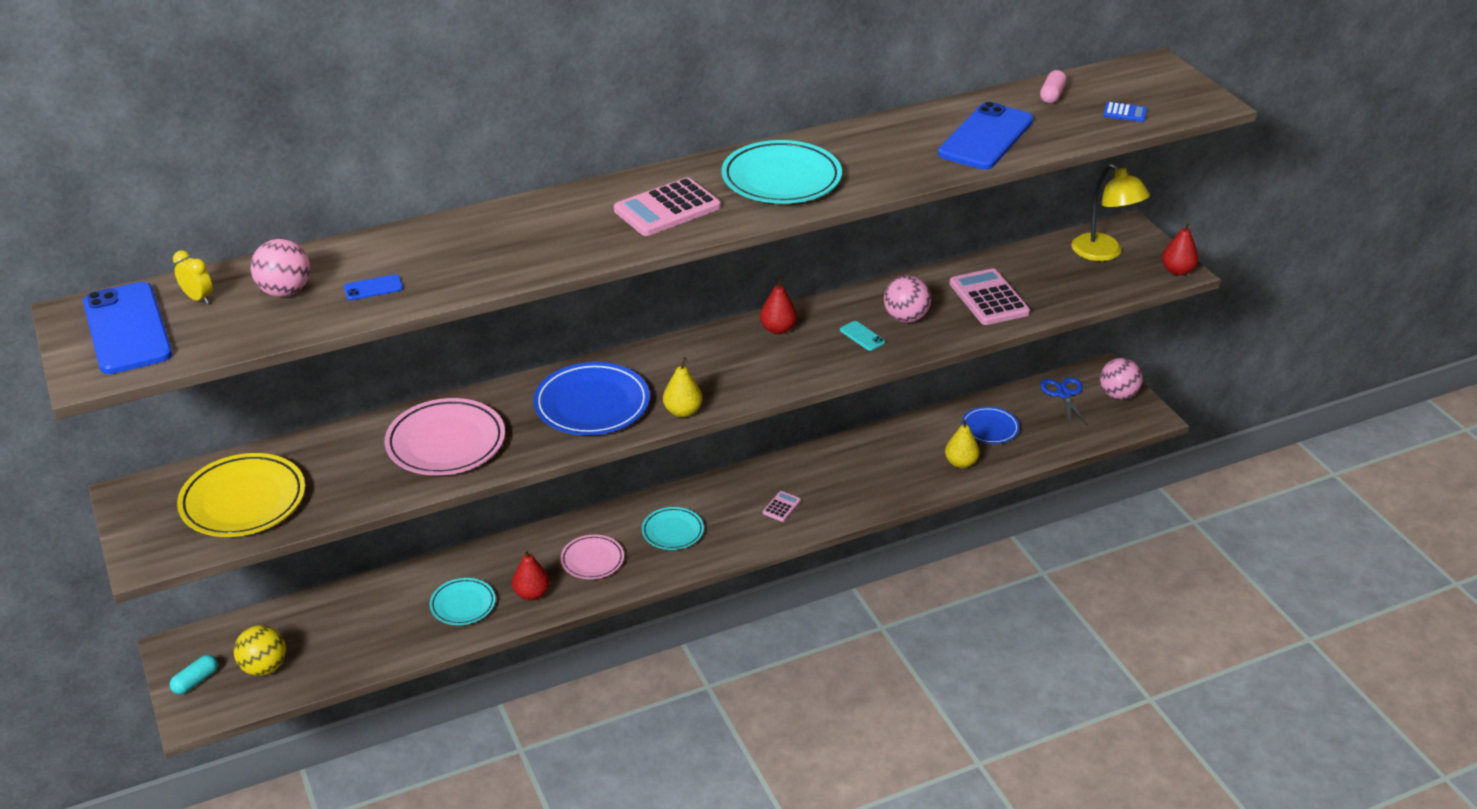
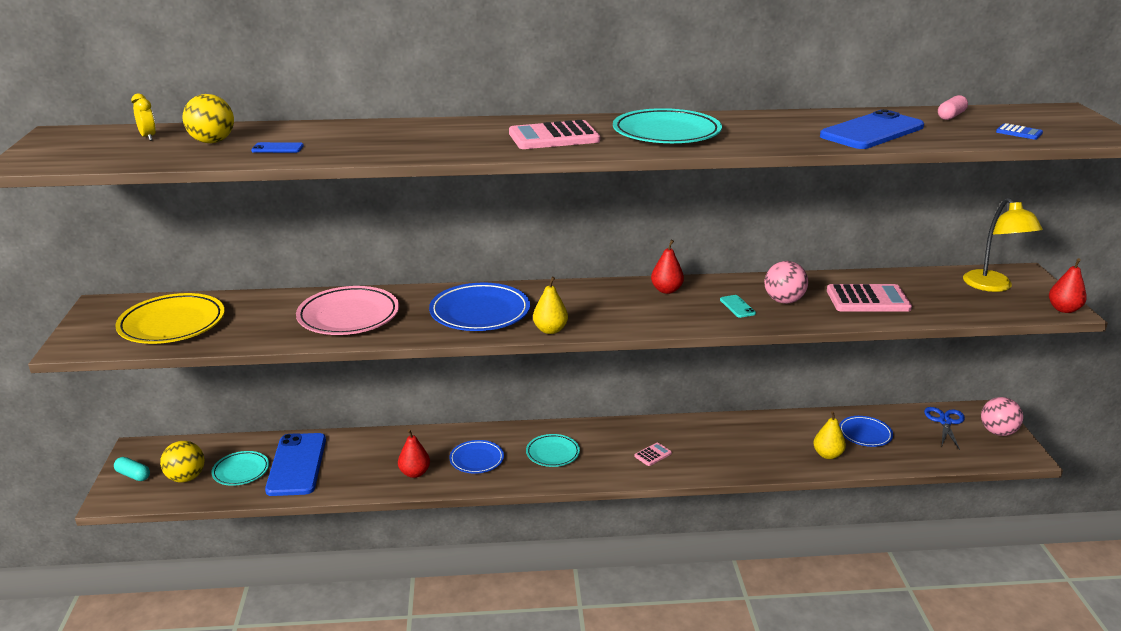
camera: 20 degrees right, 10 degrees down
(127, 329) = (80, 145): blue phone -> blue phone (297, 465)
(195, 681) = (133, 475): turquoise capsule -> turquoise capsule turned 60 degrees clockwise
(285, 291) = (212, 142): pink ball -> yellow ball
(463, 604) = (358, 468): turquoise plate -> turquoise plate (241, 471)
(592, 560) = (476, 459): pink plate -> blue plate
(989, 298) = (868, 300): pink calculator -> pink calculator turned 90 degrees clockwise

